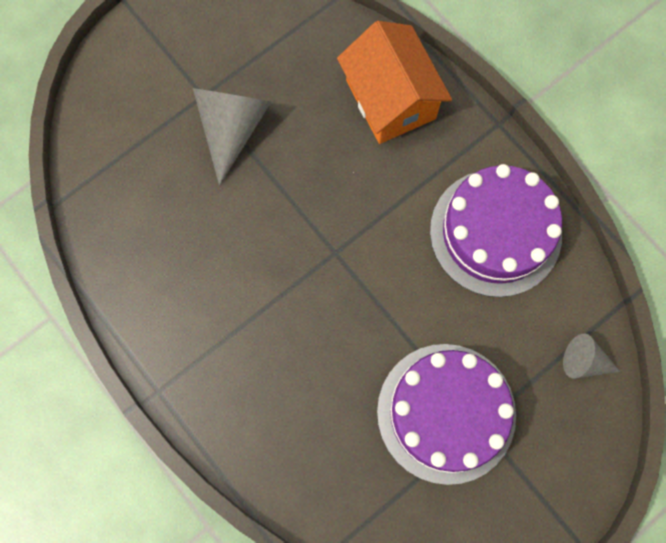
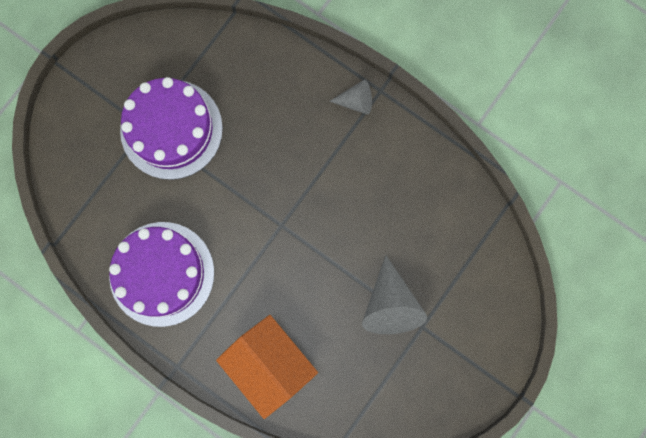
camera: 165 degrees right, 5 degrees up
(584, 361) = (77, 192): grey cone -> grey cone (356, 101)

